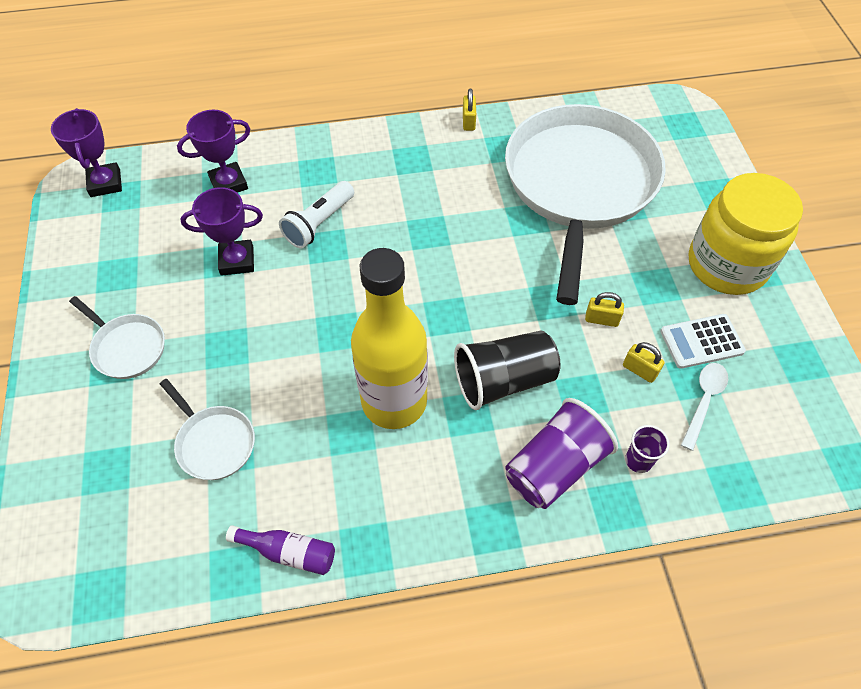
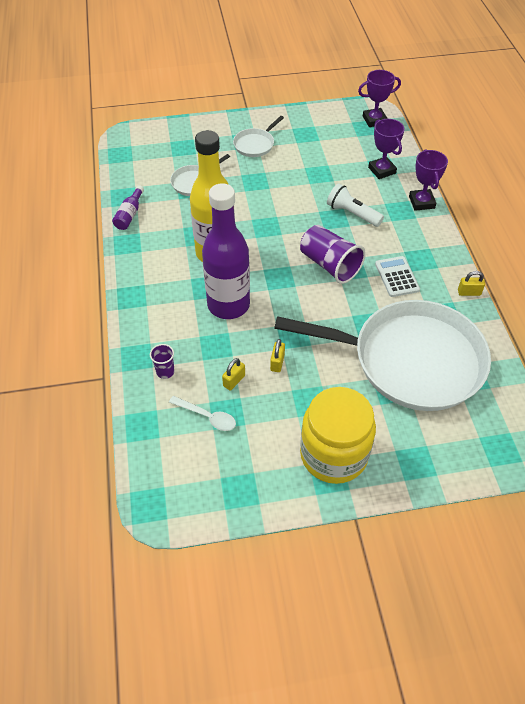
camera: 90 degrees right, 5 degrees down
(237, 261) = (318, 180): purple trophy -> purple trophy (421, 202)
(503, 380) = (228, 305): black cup -> purple bottle
(554, 467) = (165, 327): purple cup -> purple cup (329, 265)
(701, 341) = (258, 423): white calculator -> white calculator (397, 277)

